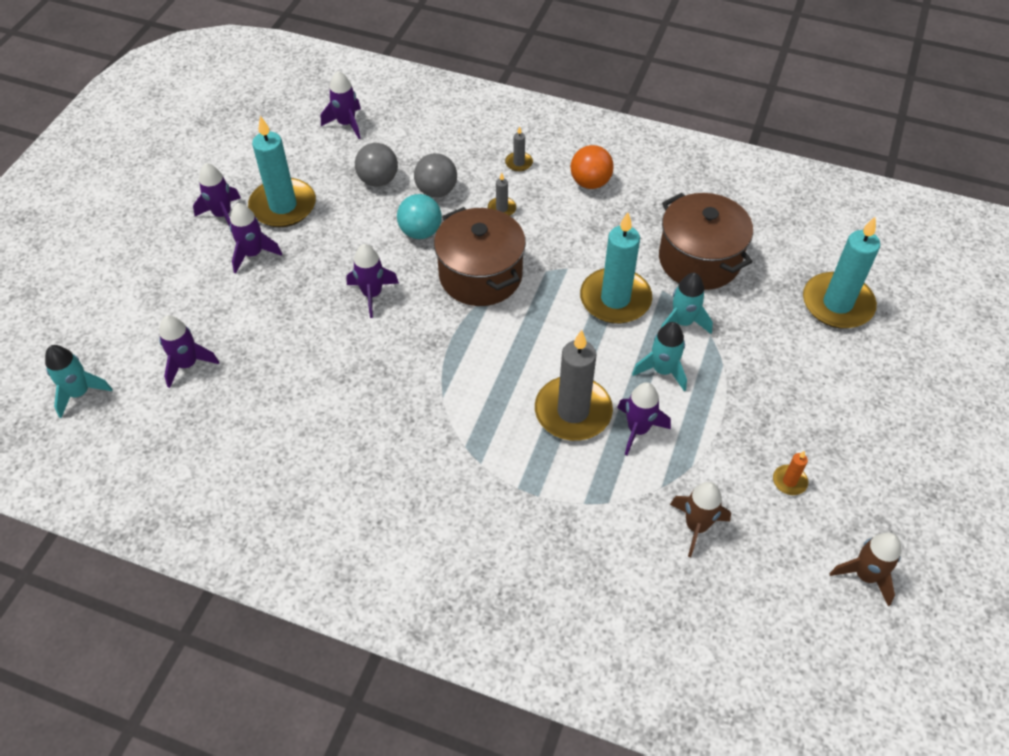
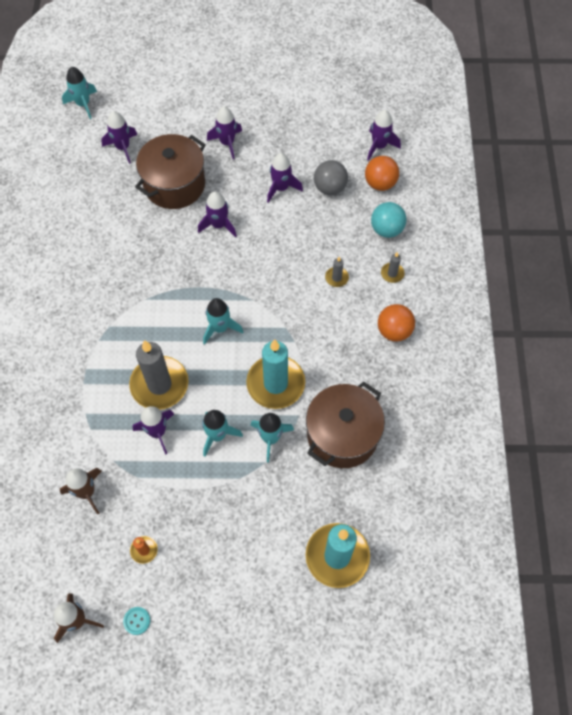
camera: 70 degrees right, 10 degrees up
(223, 215) = (255, 111): purple rocket -> purple rocket (281, 188)
(283, 206) = (278, 141): turquoise candle -> none
(397, 138) = (380, 183): none -> orange ball
(420, 232) = (290, 233): turquoise ball -> turquoise ball (386, 229)
(436, 191) = (336, 228): grey ball -> none
(480, 275) = (263, 286): brown pot -> brown pot (174, 184)
(520, 331) = (220, 328): none -> turquoise rocket
(876, 510) = (137, 621): none -> turquoise button

